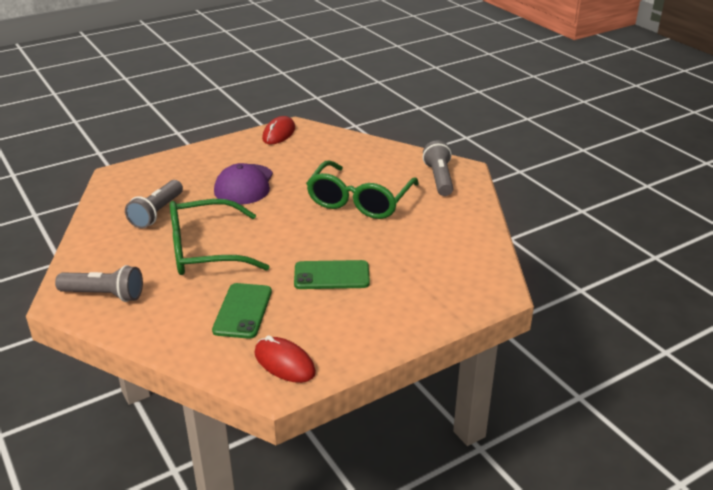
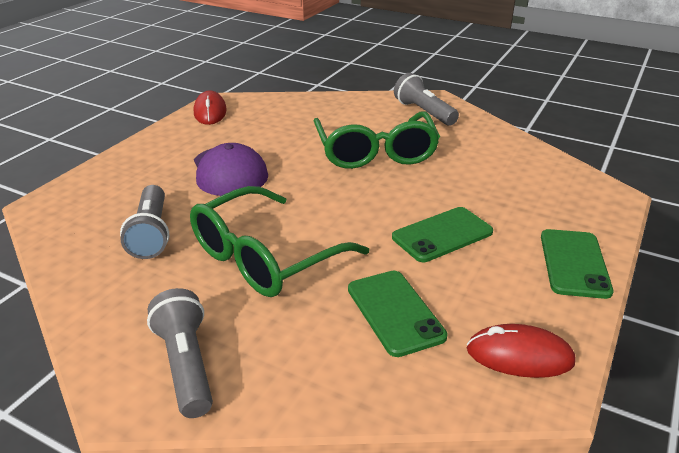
camera: 30 degrees left, 0 degrees up
(104, 295) = (186, 365): grey flashlight -> grey flashlight turned 90 degrees counterclockwise
(397, 326) = (574, 263): none -> green phone

